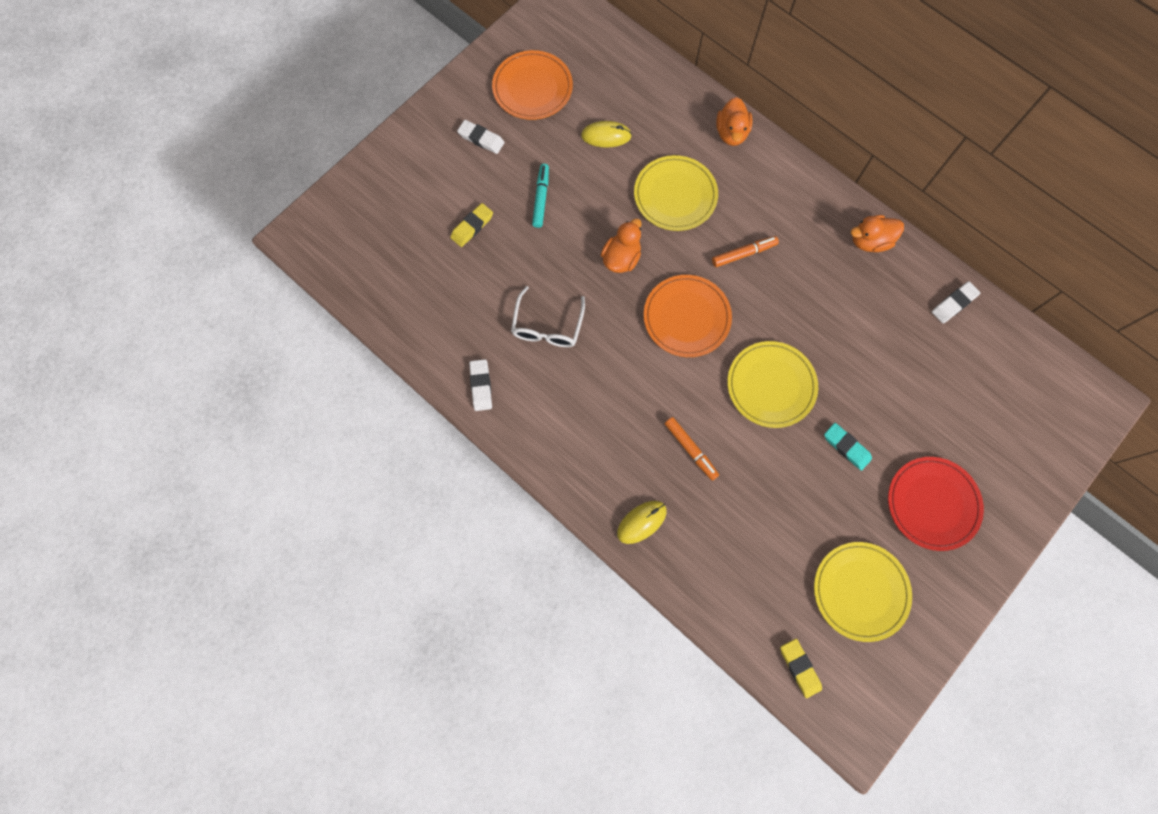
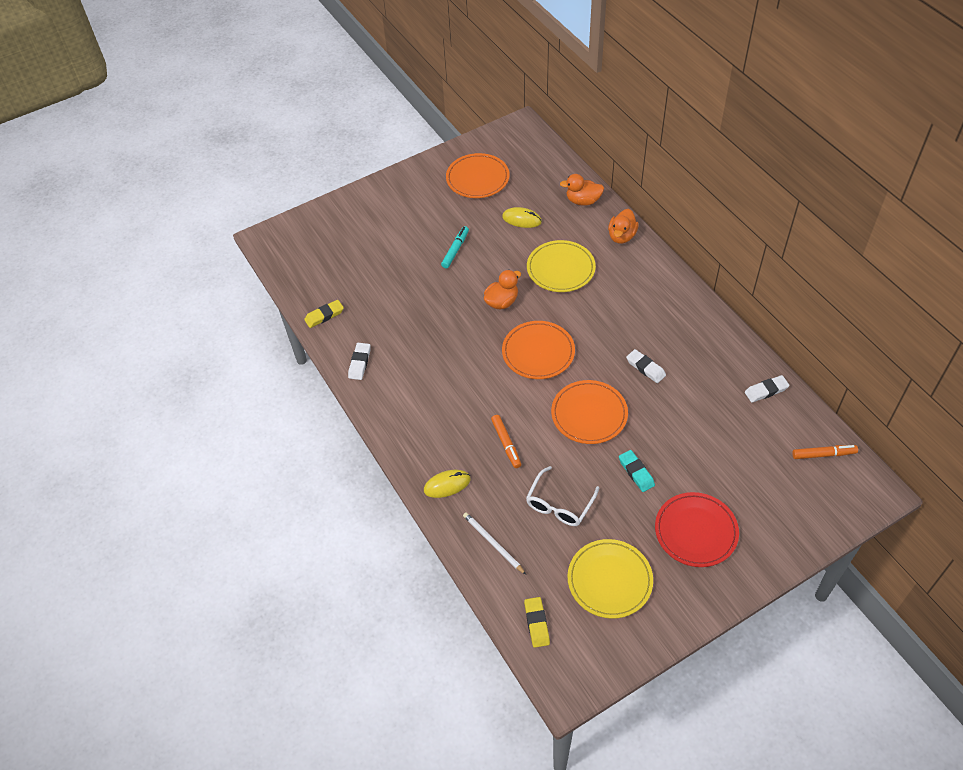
camera: 20 degrees right, 20 degrees down
(472, 227) = (396, 258): yellow eraser -> yellow eraser (324, 316)
(481, 139) = (426, 203): white eraser -> white eraser (645, 368)
(547, 326) = (426, 334): white glasses -> white glasses (559, 504)
(718, 582) = (493, 543): none -> white pencil
(744, 254) = (601, 319): orange marker -> orange marker (823, 454)
(771, 385) = (589, 414): yellow plate -> orange plate
(869, 241) = (709, 332): orange duck -> orange duck (583, 201)

